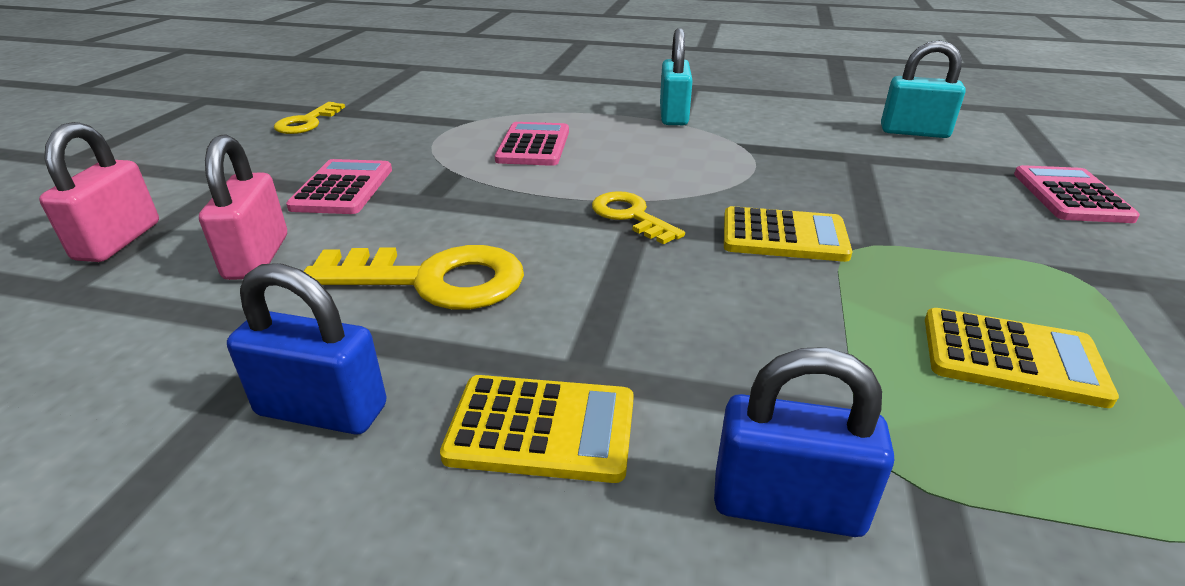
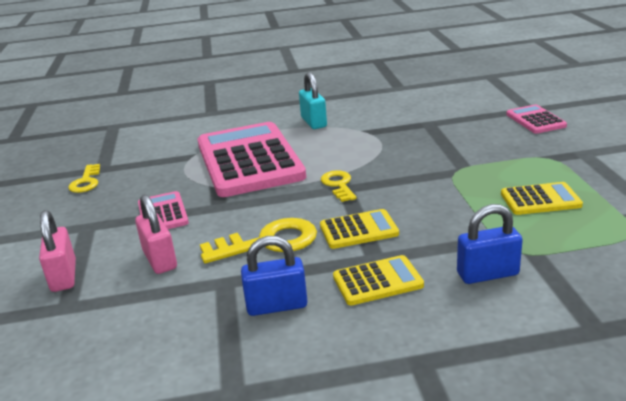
camera: 20 degrees left, 5 degrees down
(533, 146) = (249, 160): pink calculator -> pink calculator, size x2.25
(631, 216) = (338, 185): yellow key -> yellow key turned 45 degrees clockwise
(784, 236) = (420, 175): yellow calculator -> yellow calculator (358, 230)
(914, 132) = (448, 102): turquoise padlock -> none

